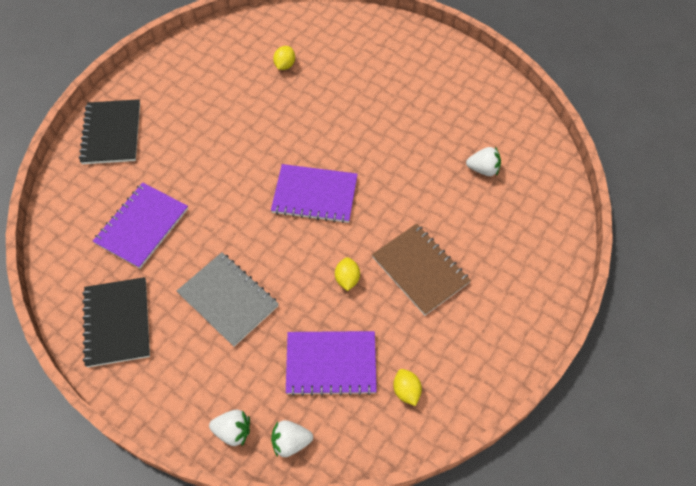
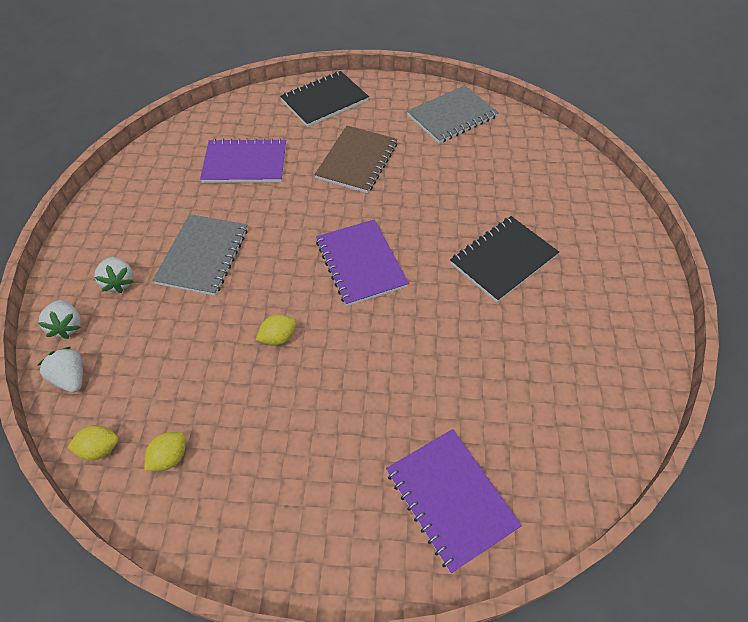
camera: 60 degrees right, 5 degrees down
(117, 323) = (142, 195): black notebook -> black notebook (503, 260)
(207, 59) = (452, 116): none -> grey notebook
(285, 65) = (495, 168): yellow lemon -> yellow lemon (100, 448)
(331, 363) = (172, 370): purple notebook -> purple notebook (451, 499)
(420, 270) = (329, 400): brown notebook -> brown notebook (357, 161)
(483, 169) = (511, 403): white strawberry -> white strawberry (119, 282)

